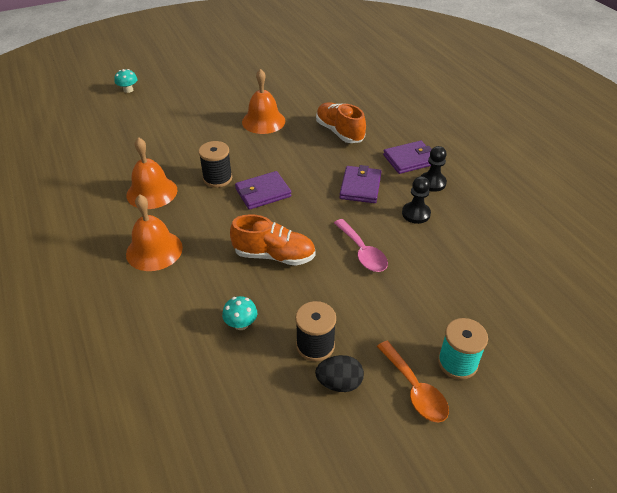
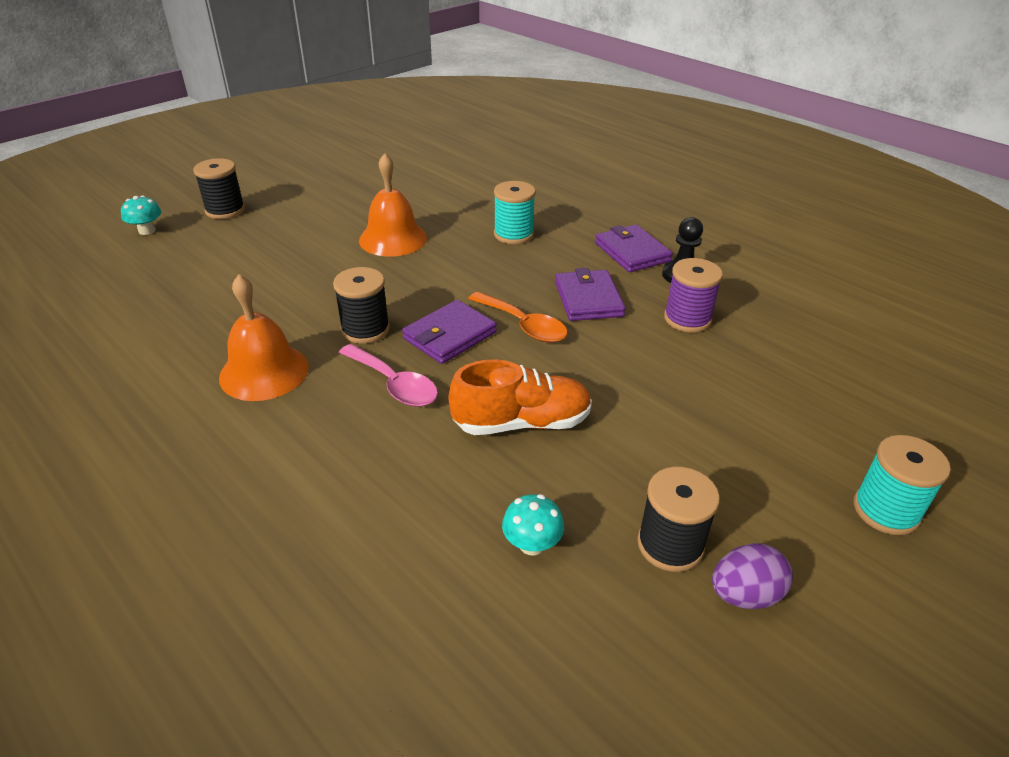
camera: 20 degrees left, 5 degrees down
(154, 250) = (315, 462): orange bell -> none
(176, 84) = (225, 210): none -> black spool
(339, 132) = (513, 234): orange shoe -> turquoise spool
(339, 383) = (745, 594): black egg -> purple egg
(362, 252) = (649, 387): pink spoon -> pink spoon (394, 384)
(409, 160) = (632, 252): purple wallet -> purple wallet turned 75 degrees counterclockwise
(415, 389) = (858, 569): orange spoon -> orange spoon (524, 325)
(416, 214) = (687, 319): black pawn -> purple spool

